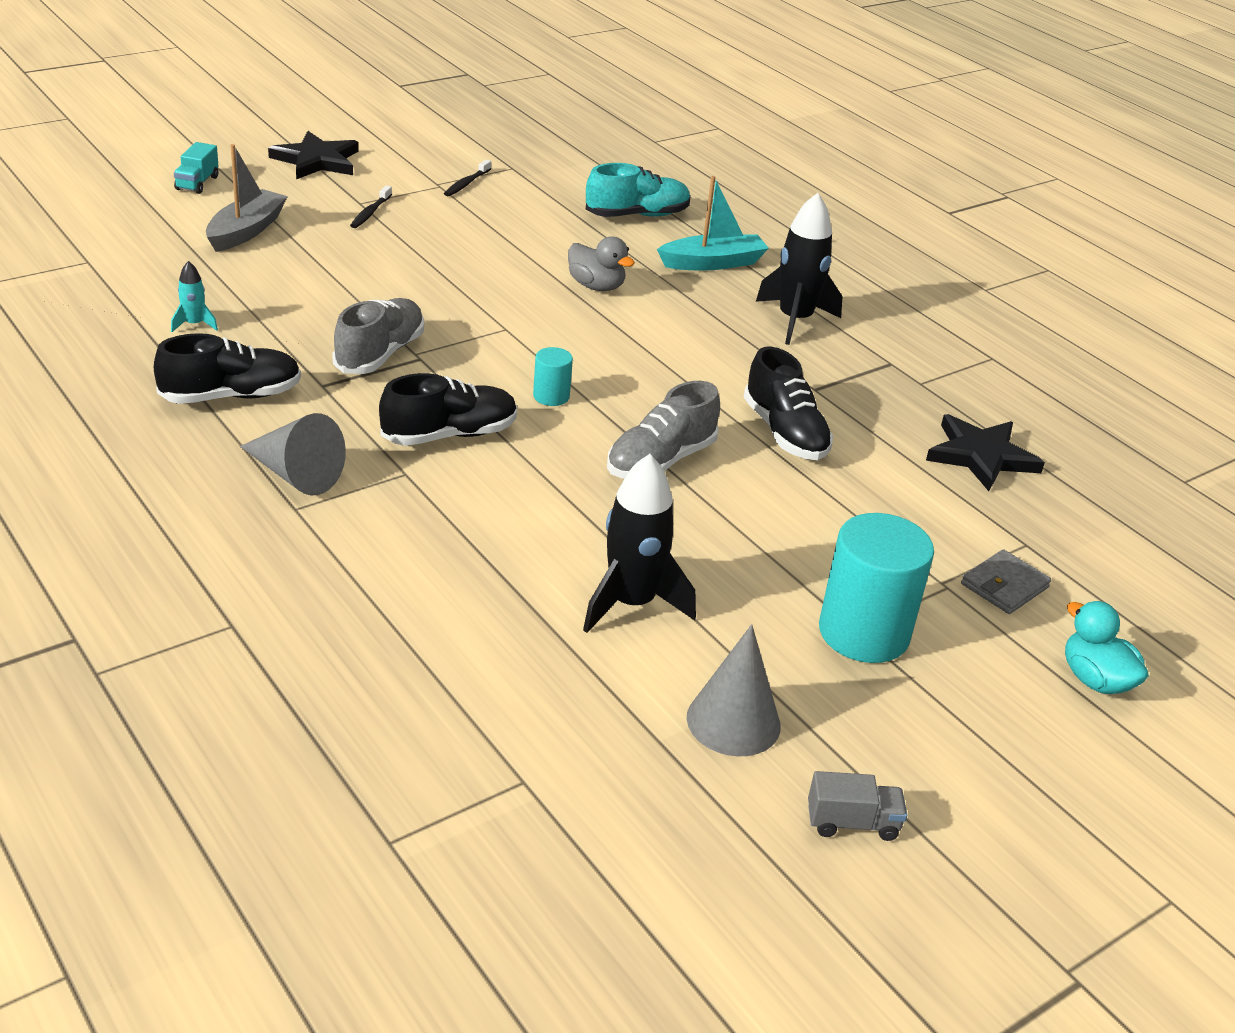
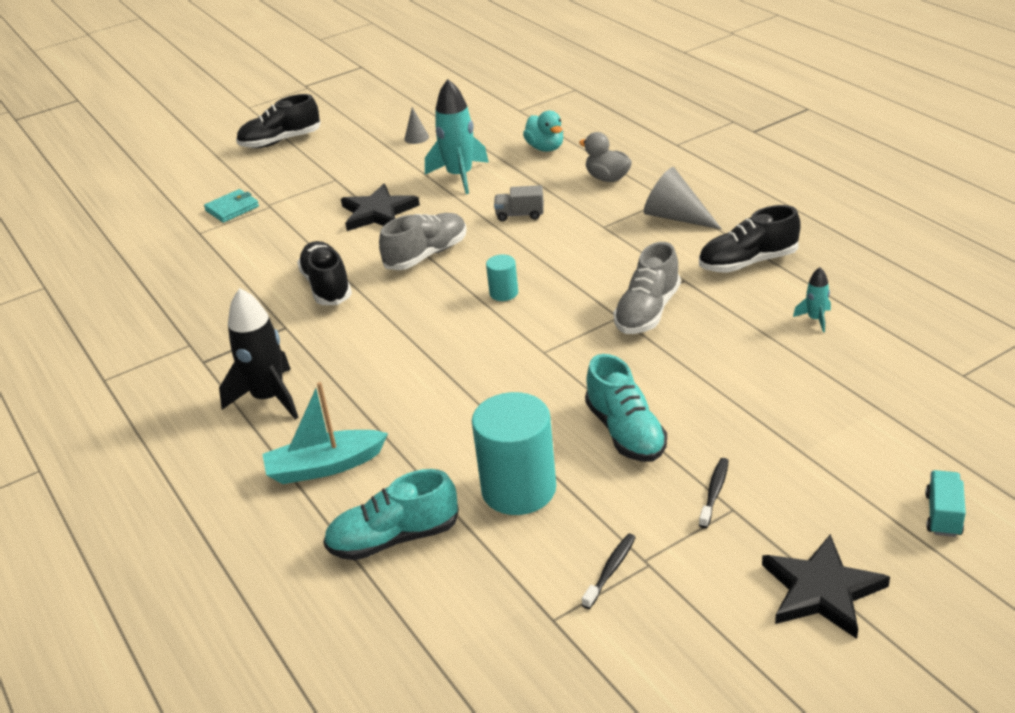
camera: 170 degrees left, 0 degrees up
(246, 231) = (837, 440): grey boat -> none
(434, 256) = (625, 432): none -> turquoise shoe
(450, 435) = (578, 254): black shoe -> black shoe (280, 141)
(596, 286) = (456, 414): grey duck -> grey duck (607, 178)
(631, 603) = (460, 176): black rocket -> turquoise rocket
(733, 721) = (416, 138): grey cone -> grey cone, size x0.53
(852, 823) = (373, 113): grey truck -> grey truck (520, 215)
(863, 633) = (331, 178): turquoise cylinder -> turquoise cylinder (518, 489)
(981, 456) = (185, 287): black star -> black star (378, 212)
(1004, 586) = (232, 208): grey wallet -> turquoise wallet
(1095, 680) = (216, 172): turquoise duck -> turquoise duck (545, 148)

